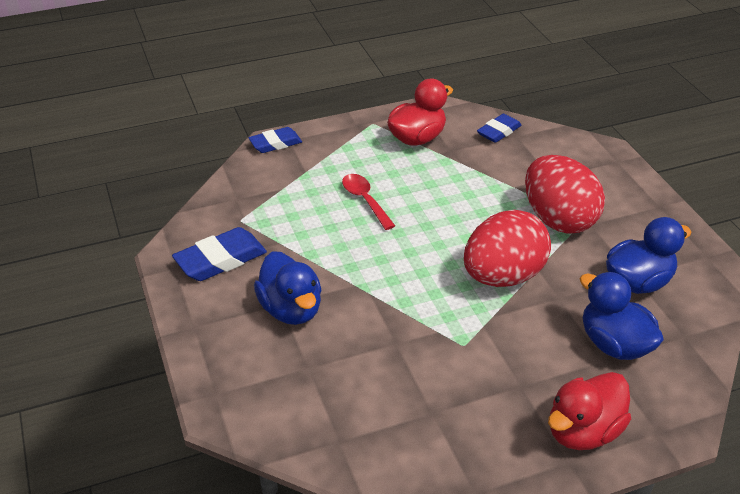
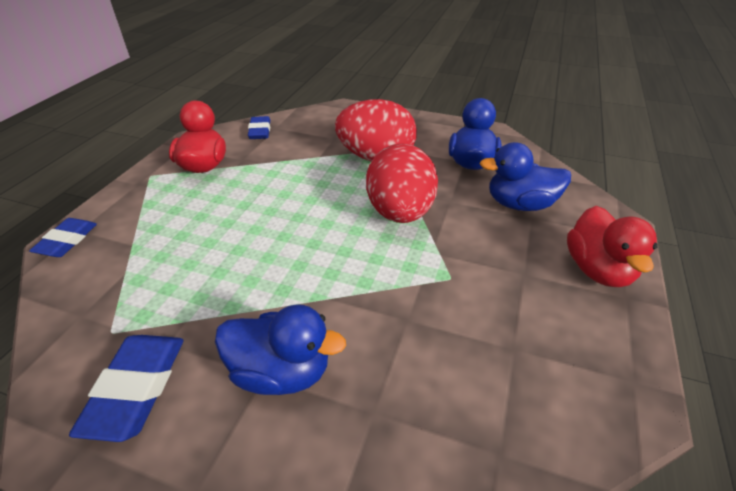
camera: 50 degrees left, 0 degrees up
(365, 200) = (222, 231): red spoon -> none

